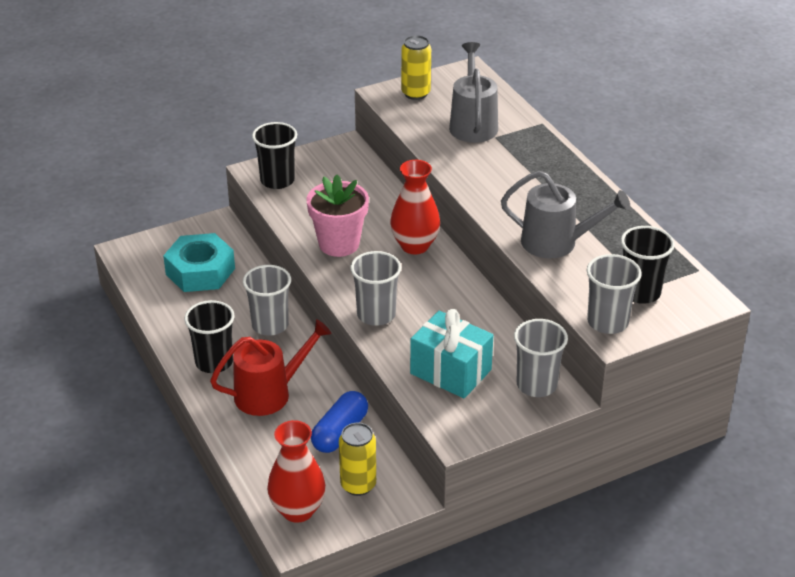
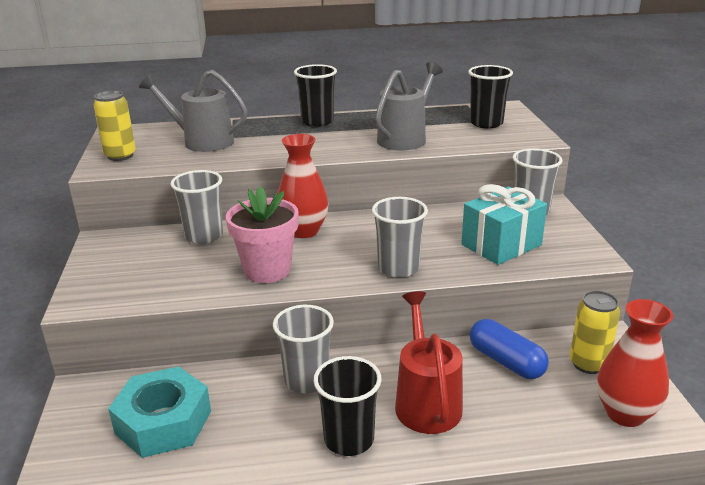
camera: 70 degrees left, 10 degrees down
(277, 180) = (115, 290): black cup -> black cup (317, 121)
(607, 322) = (519, 138): grey cup -> grey cup (204, 236)

